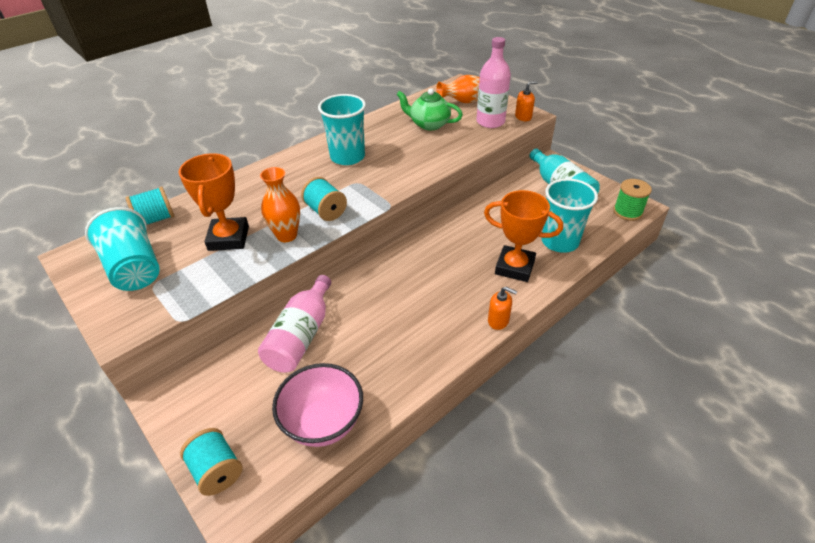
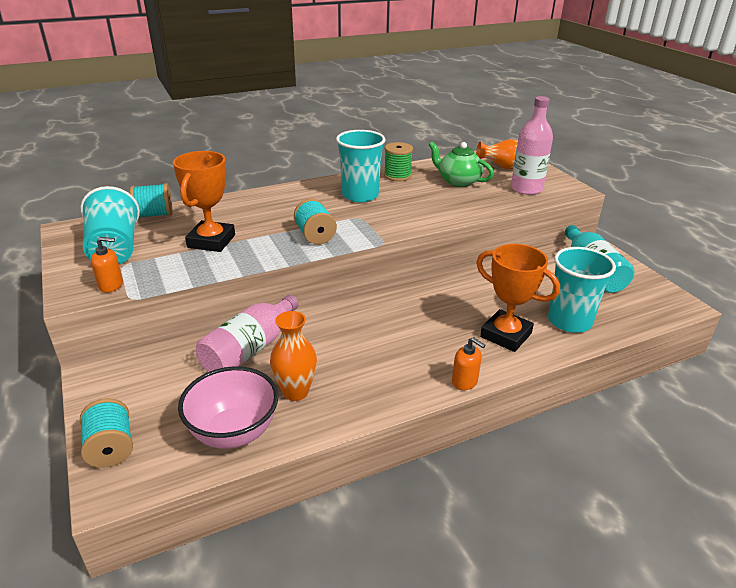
camera: 15 degrees right, 10 degrees down
(286, 235) = (267, 249): orange vase -> orange vase (295, 392)
(523, 117) = (565, 190): orange soap dispenser -> orange soap dispenser (111, 285)
(627, 212) = (665, 308): green spool -> green spool (397, 176)

